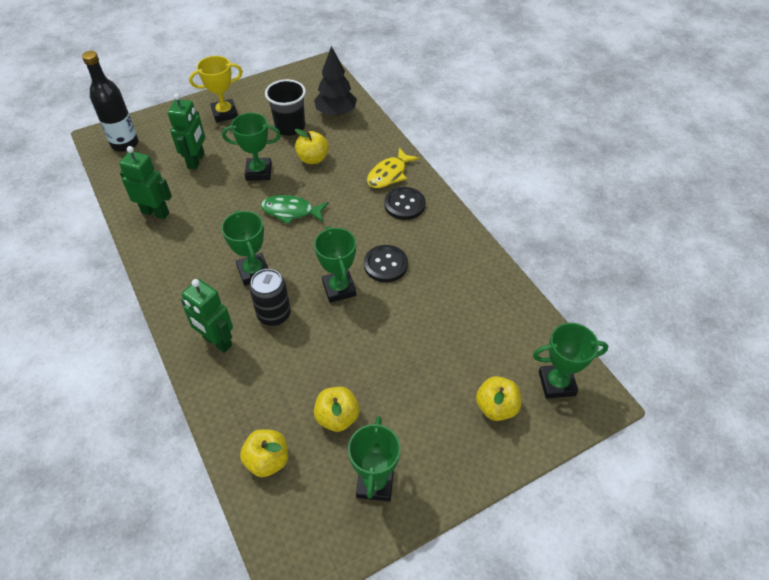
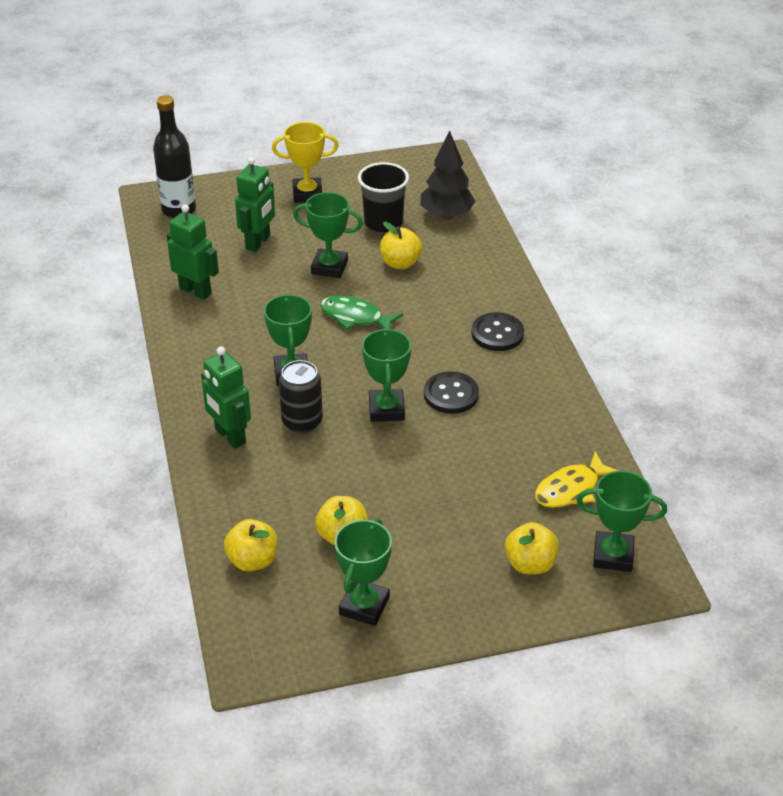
camera: 15 degrees right, 10 degrees down
(389, 174) = (490, 296): yellow fish -> yellow fish (571, 489)

